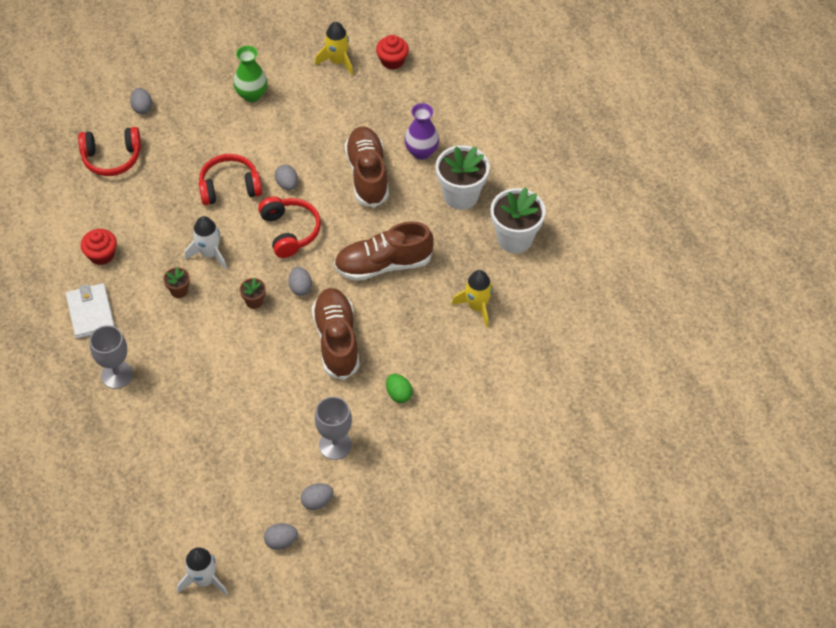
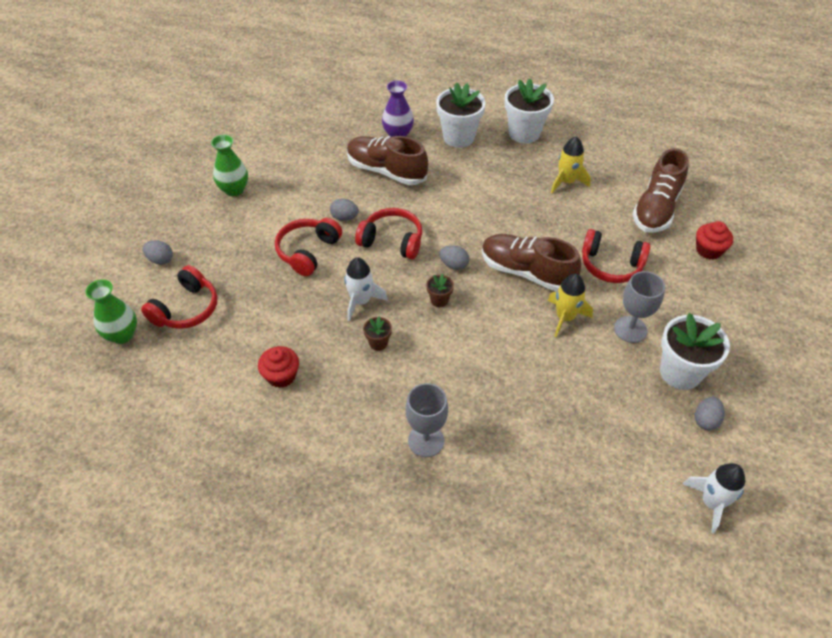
camera: 50 degrees left, 5 degrees down
(59, 141) = (122, 335): none -> green vase
(91, 313) = (337, 421): white wallet -> none
(317, 501) = (680, 372): grey egg -> white flower pot
(337, 61) = (263, 130): yellow rocket -> yellow rocket (565, 317)
(383, 264) = (479, 208): brown shoe -> brown shoe (656, 208)
(392, 61) = (299, 105): red cupcake -> red cupcake (708, 250)
(398, 394) = (611, 265): green egg -> red headphones

